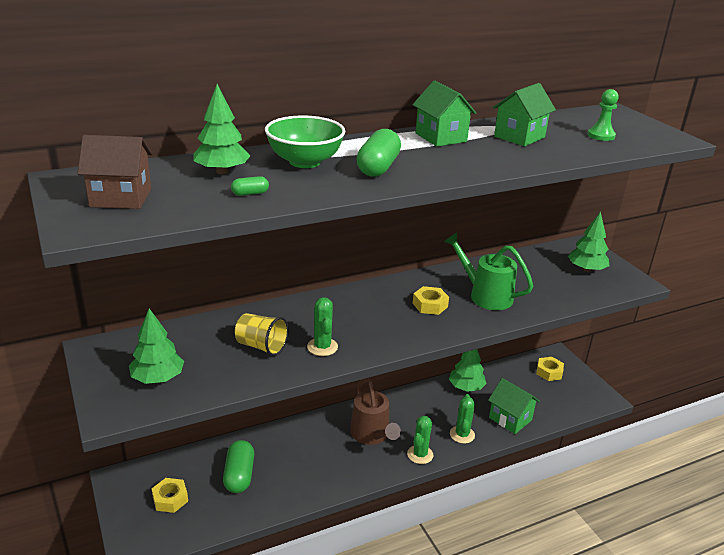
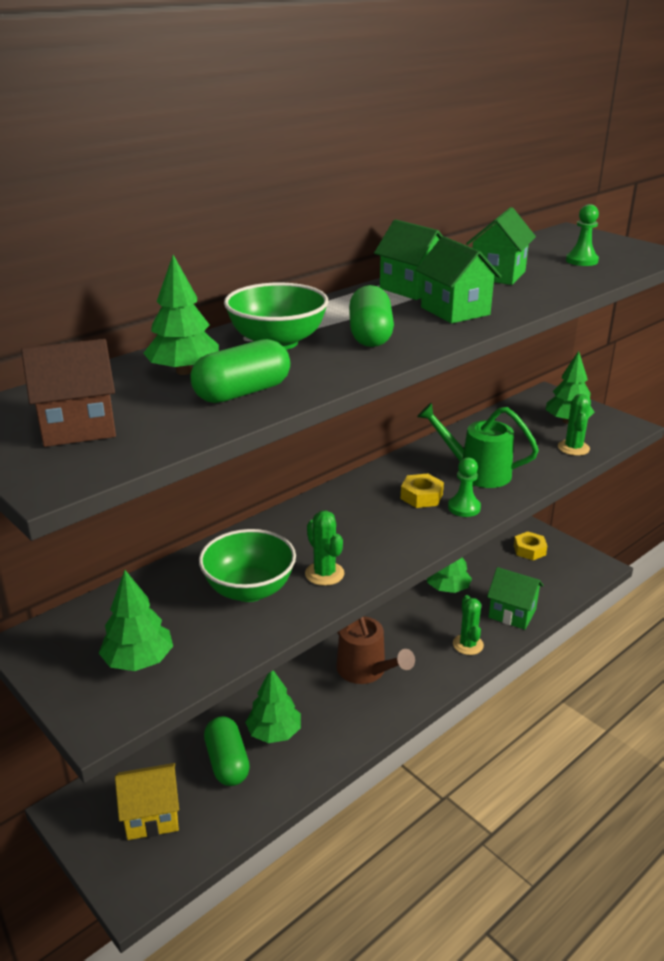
camera: 15 degrees left, 0 degrees up
(170, 499) = (152, 816): yellow nut -> yellow house
(250, 193) = (242, 392): green capsule -> green capsule, size x2.14
(261, 346) = (249, 590): yellow cup -> green bowl
(282, 463) = (274, 732): none -> green tree
(420, 454) = (431, 680): green cactus -> green cactus (573, 448)
(459, 320) = (464, 508): none -> green pawn
(460, 160) = (455, 311): none -> green house

